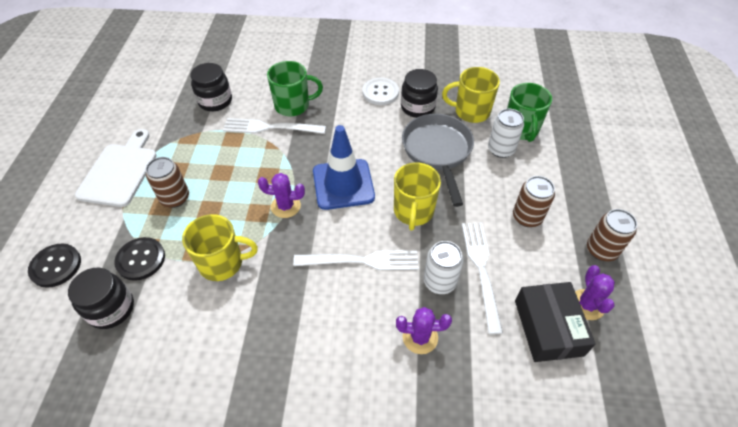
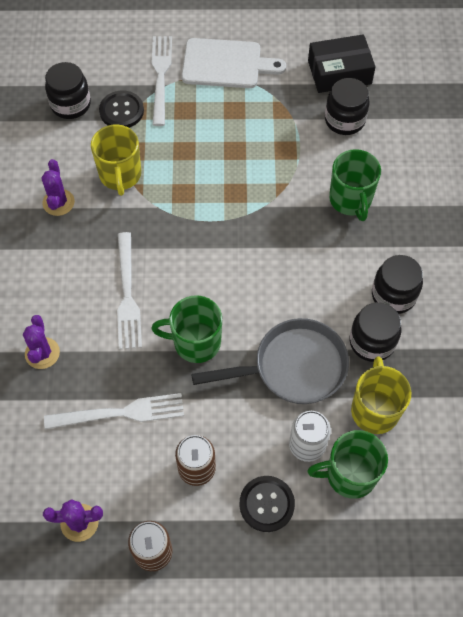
camera: 85 degrees right, 10 degrees up
(56, 266) = (112, 52): black button -> black button (266, 504)
(175, 198) = (196, 118): brown can -> none
(269, 127) = (308, 182): white fork -> white fork (160, 75)
(285, 206) = (193, 216): purple cactus -> purple cactus (58, 202)
(343, 184) = (229, 267): blue traffic cone -> none
(380, 92) = (393, 295): white button -> black jar
(413, 212) = (195, 342): yellow mug -> green mug
(439, 281) = (105, 370): white can -> none
(548, 327) = (52, 477): black box -> black box (339, 72)

